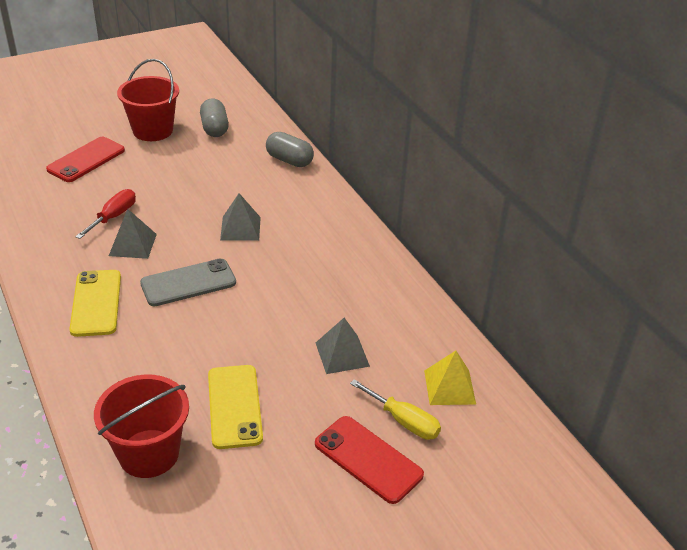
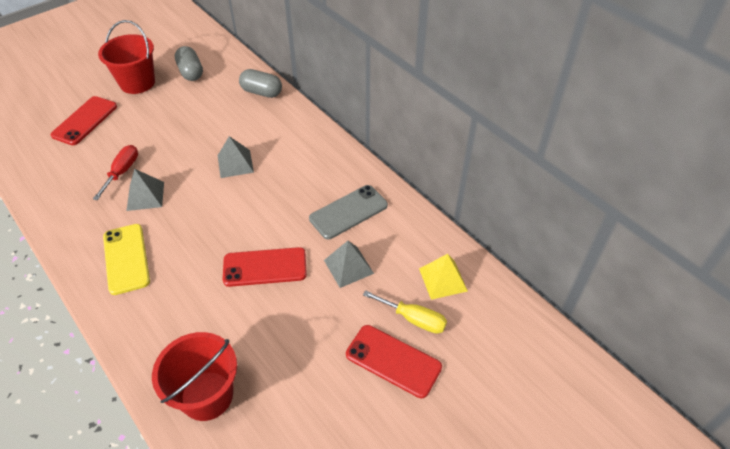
camera: 10 degrees left, 10 degrees up
(188, 283) = (203, 224): grey phone -> grey phone (348, 212)
(234, 406) = (270, 334): yellow phone -> none
(246, 338) = (265, 267): none -> red phone

